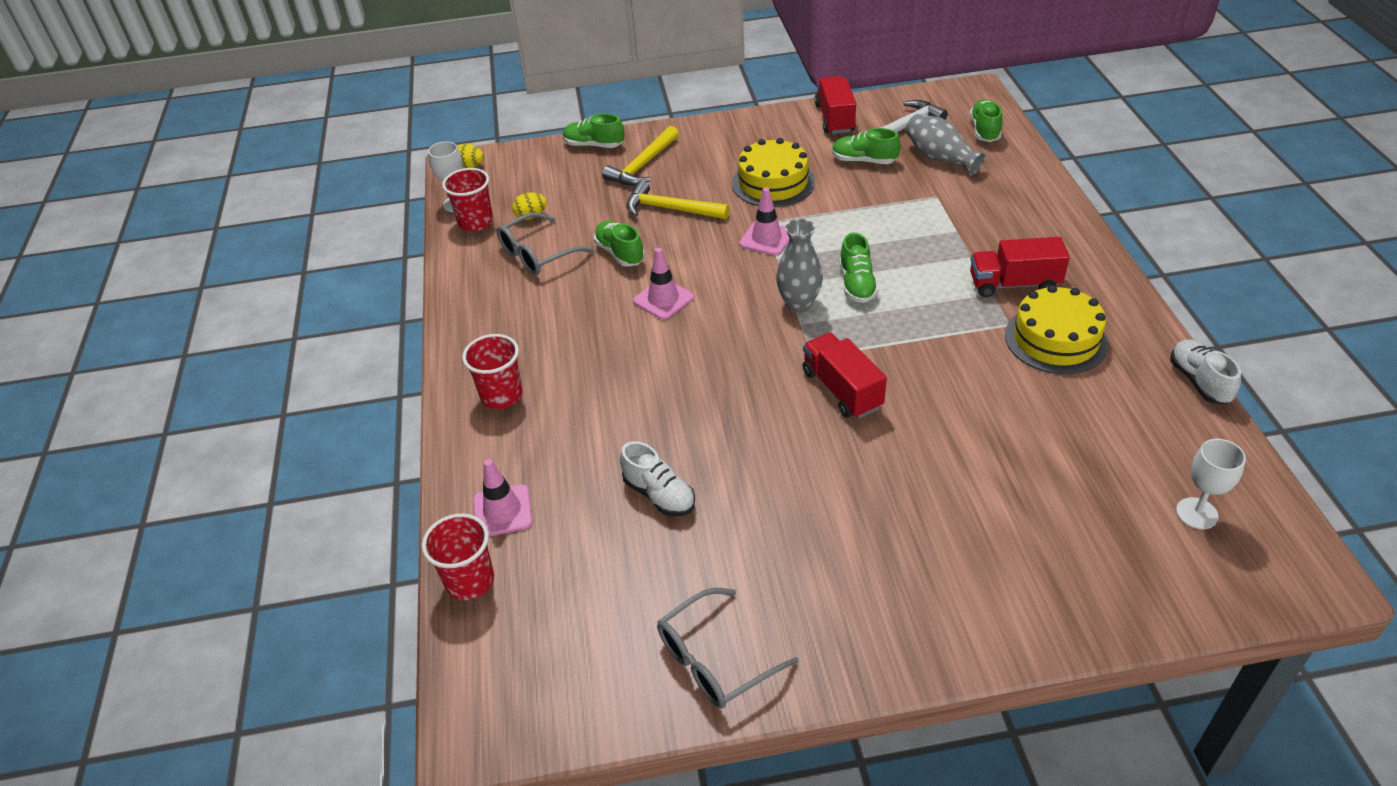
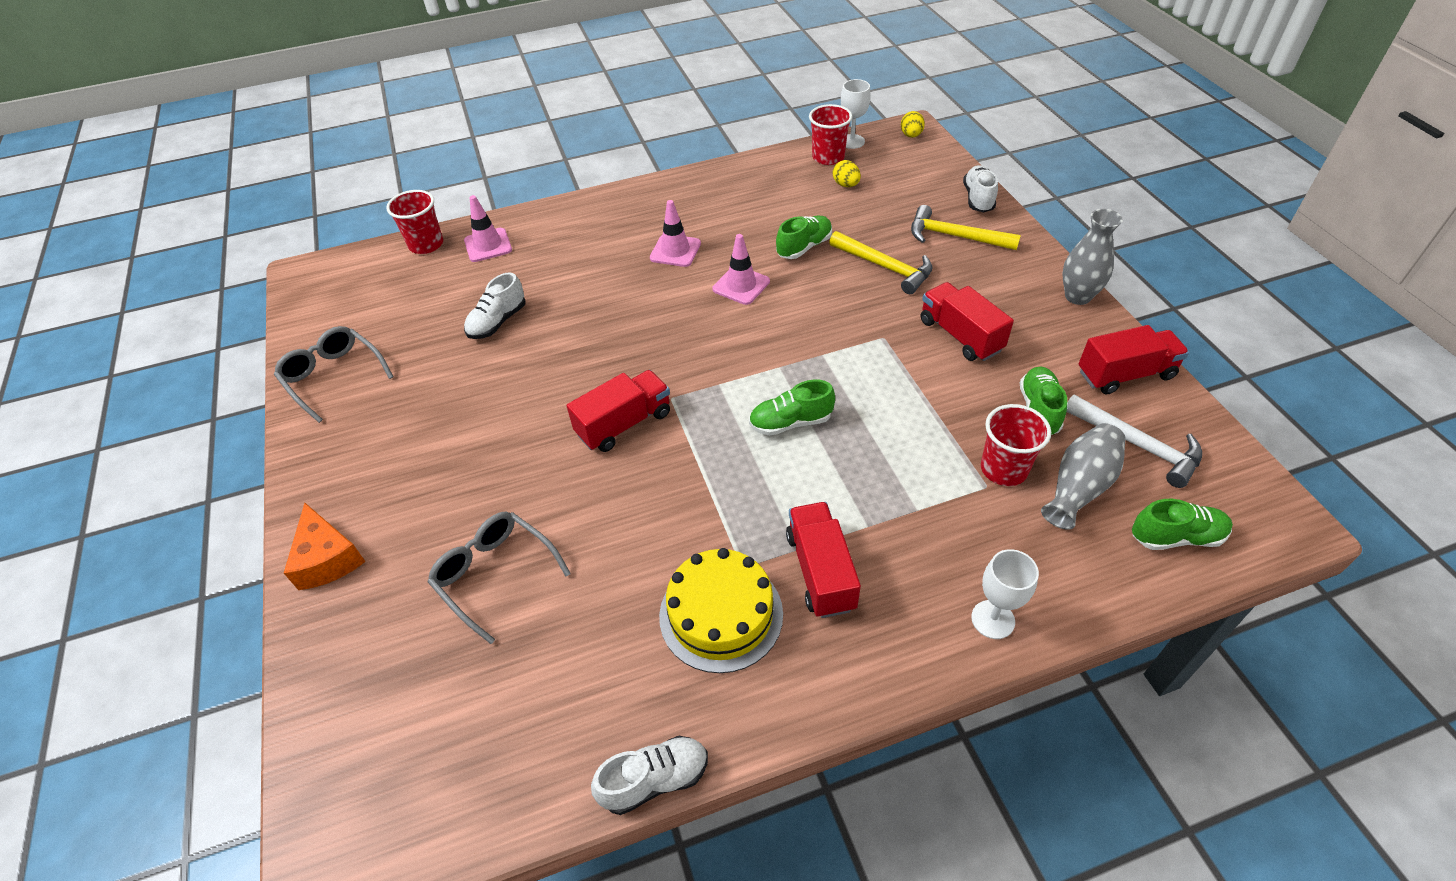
camera: 80 degrees right, 5 degrees up
(501, 395) = (609, 219): red cup -> red cup (1003, 469)
(537, 254) = (791, 200): grey glasses -> grey glasses (494, 574)
(594, 145) = (978, 198): green shoe -> white shoe
(670, 209) = (885, 267): yellow hammer -> yellow hammer turned 120 degrees clockwise
(766, 238) = (854, 343): pink traffic cone -> pink traffic cone (675, 251)
(773, 182) = (960, 335): yellow cake -> red truck
(799, 304) = (749, 379): grey vase -> grey vase (1077, 296)
(1002, 624) = (328, 558): none -> orange cheese
(1196, 513) = (436, 747): white goblet -> white goblet (993, 619)

